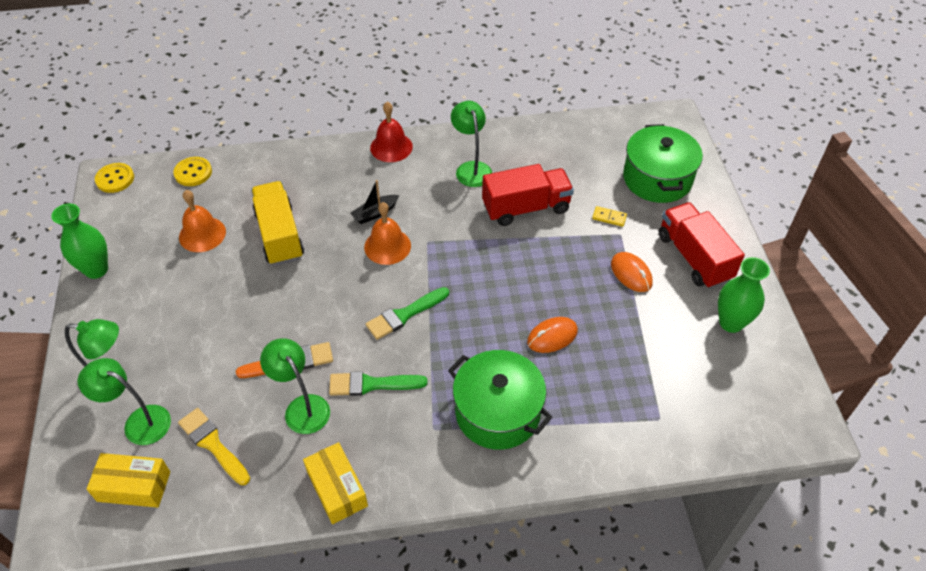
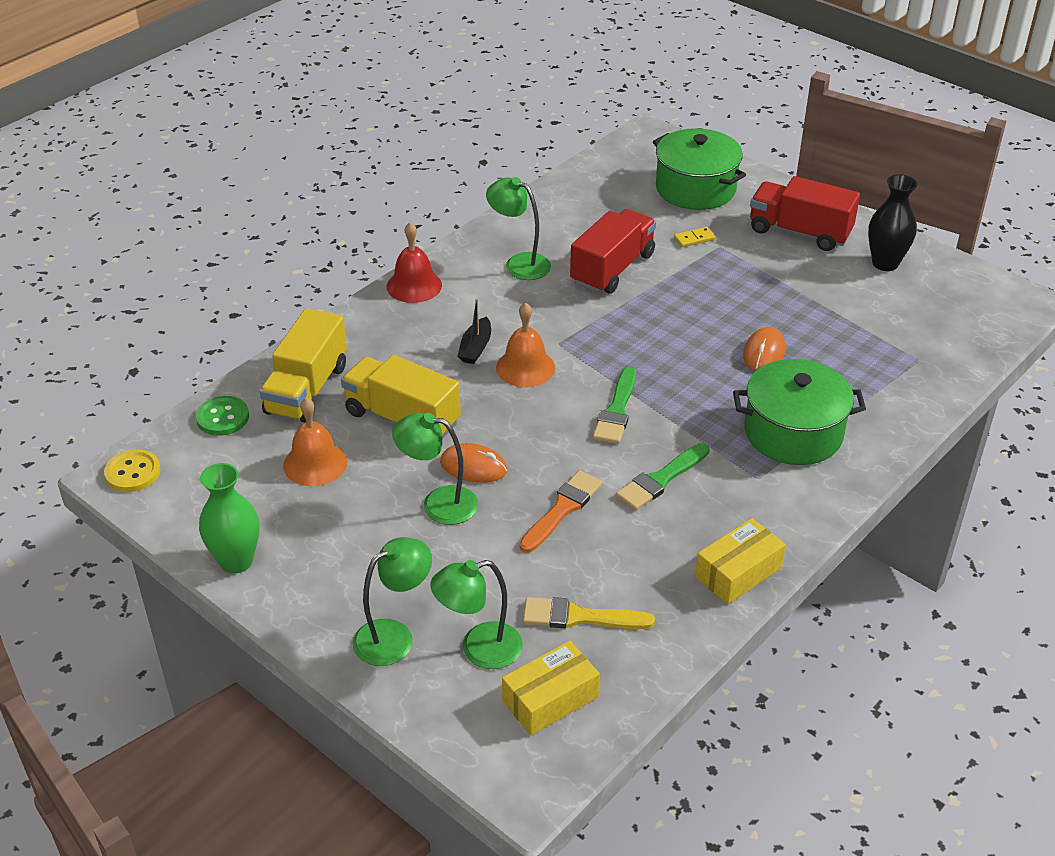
camera: 40 degrees left, 10 degrees down
(193, 173) = (222, 417): yellow button -> green button
(254, 182) = (307, 389): none -> yellow truck
(302, 407) = (622, 535): green lamp -> green lamp (438, 503)
(337, 489) = (738, 572): yellow box -> yellow box turned 60 degrees counterclockwise
(631, 274) = (766, 271): orange mouse -> orange mouse (473, 466)
(731, 323) = (885, 263): green vase -> black vase

